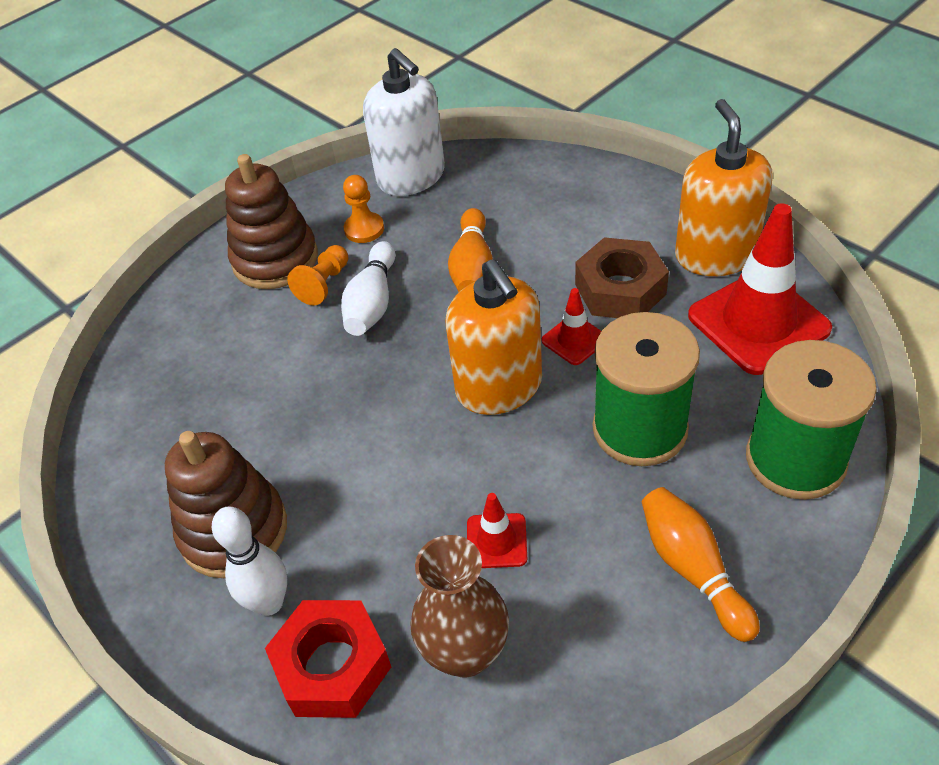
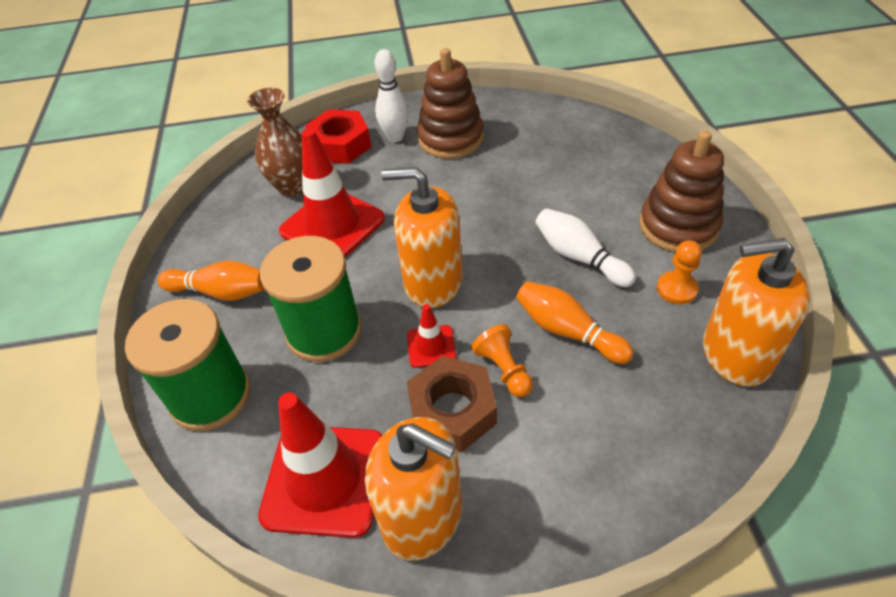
camera: 125 degrees right, 0 degrees up
(324, 284) = (624, 240): orange pawn -> orange pawn (504, 369)
(411, 177) = (735, 354): white soap dispenser -> orange soap dispenser
(496, 541) = (332, 225): red traffic cone -> red traffic cone, size x2.09

